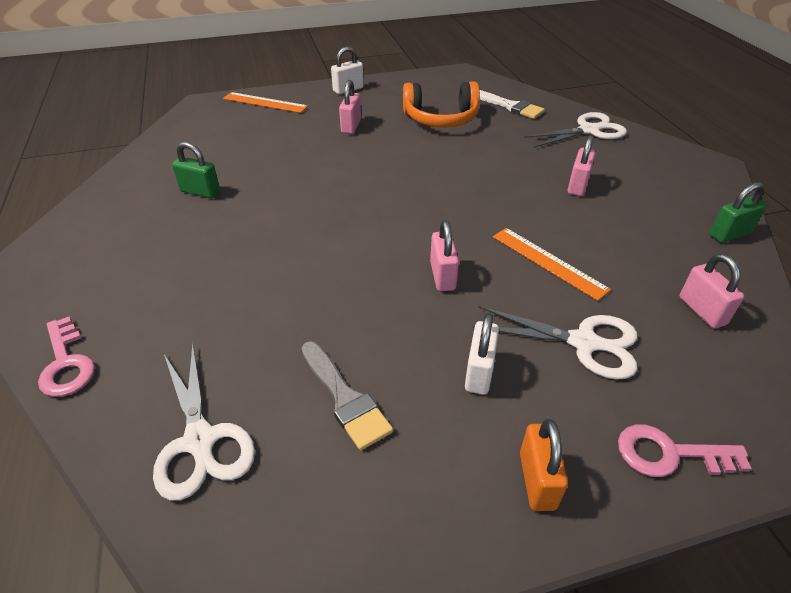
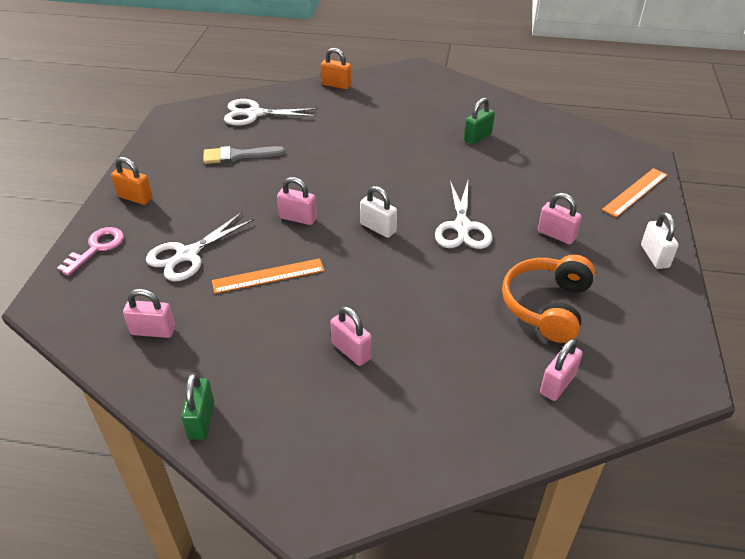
camera: 115 degrees right, 0 degrees up
(66, 363) = (336, 85): pink key -> orange padlock
(479, 372) = (209, 204): white padlock -> white padlock (378, 228)
(510, 106) = (557, 384): white brush -> pink padlock
(588, 130) = (457, 431): white scissors -> white scissors (462, 227)

